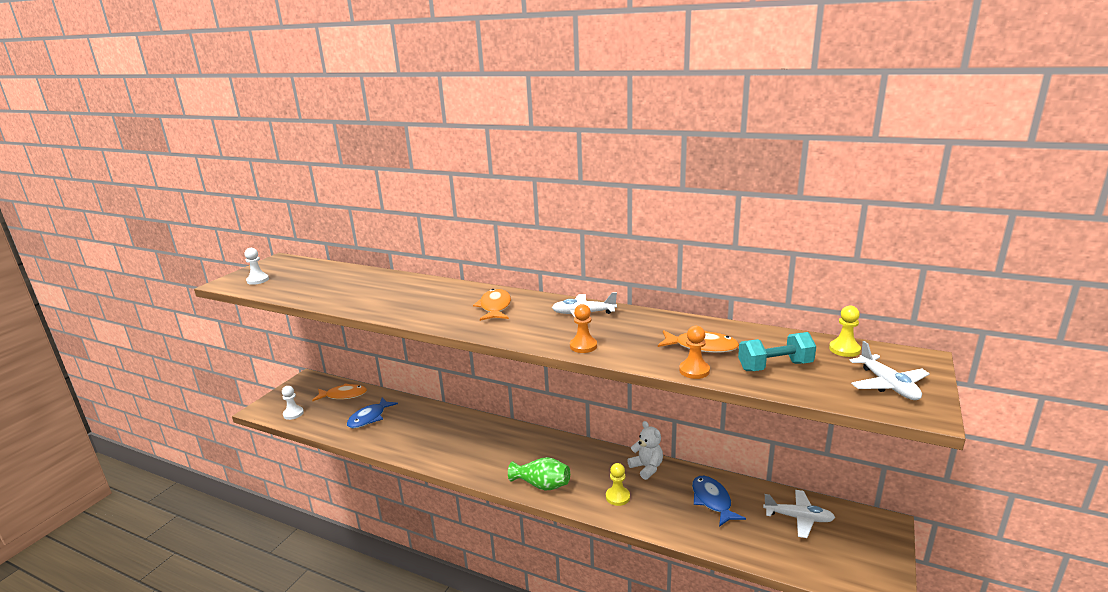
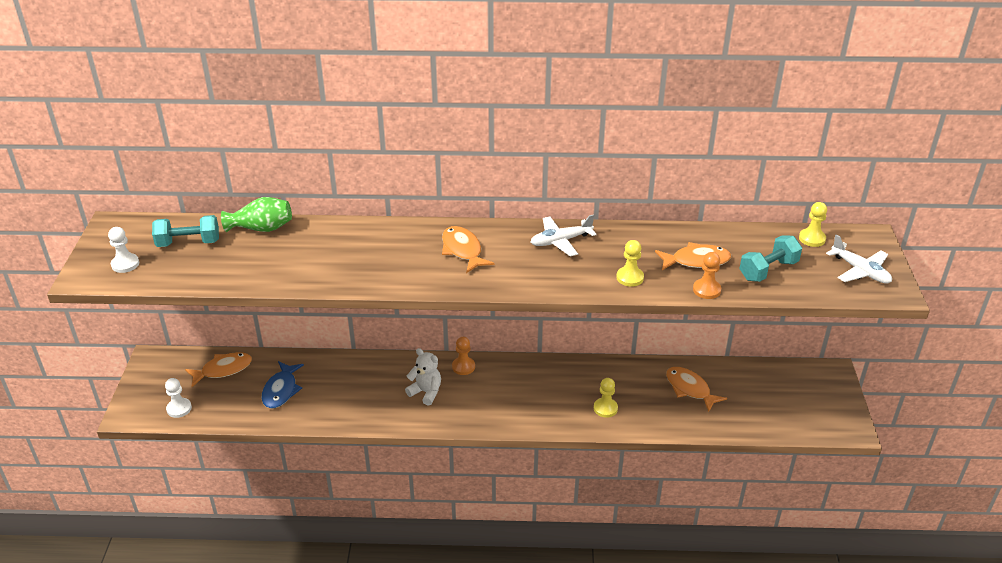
camera: 25 degrees left, 15 degrees up
(310, 275) = (188, 243): none -> turquoise dumbbell
(542, 485) = (527, 416): green vase -> green vase (261, 228)
(583, 346) = (591, 283): orange pawn -> orange pawn (463, 367)
(623, 348) = (630, 277): none -> yellow pawn
(647, 468) = (615, 371): white teddy bear -> white teddy bear (426, 392)
(712, 501) = (690, 389): blue fish -> orange fish
(798, 518) = (766, 385): white plane -> none

